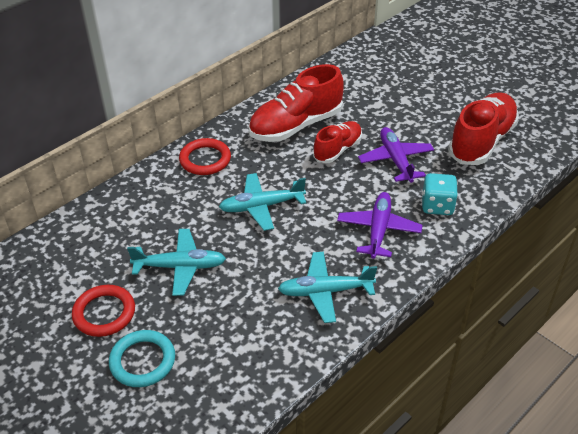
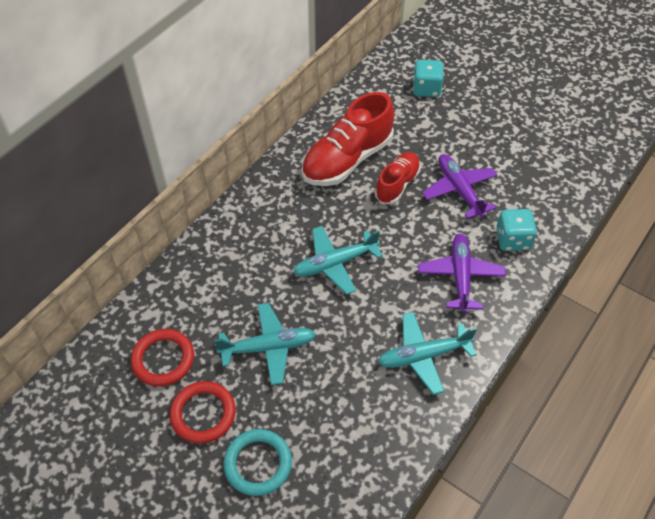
camera: 10 degrees left, 10 degrees up
(205, 159) = (261, 213): red ring -> red ring (163, 359)
(385, 77) = (426, 89): none -> turquoise dice
(481, 141) = (540, 157): red shoe -> none

